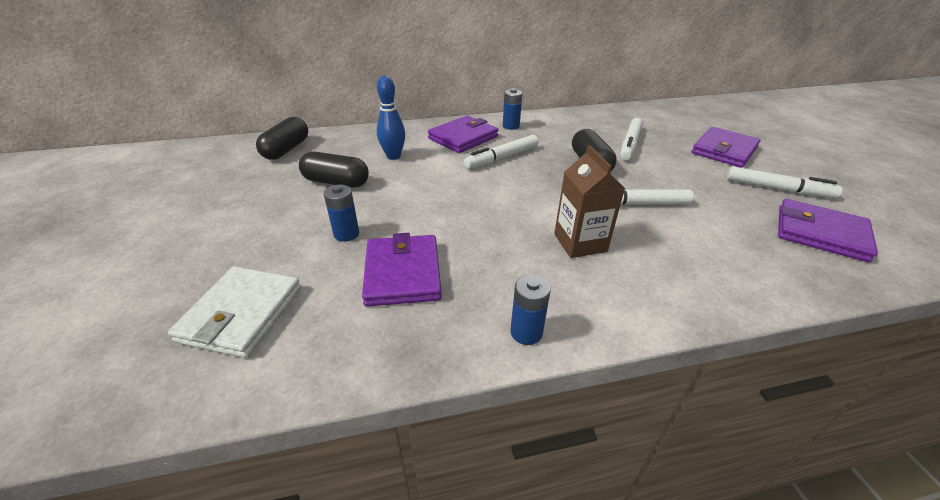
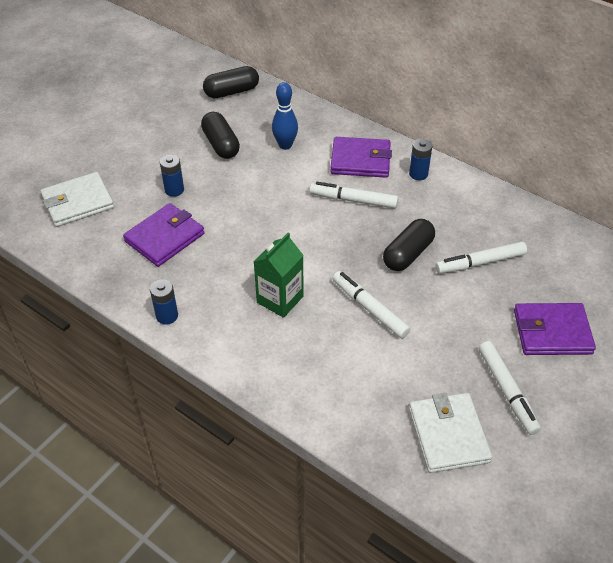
camera: 50 degrees right, 10 degrees up
(580, 243) = (280, 299): brown carton -> green carton
(820, 233) = (448, 435): purple wallet -> white wallet

